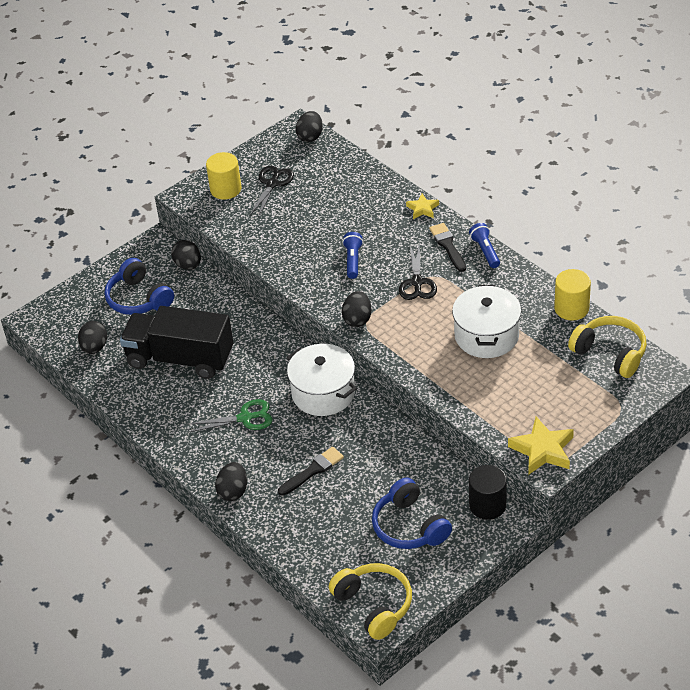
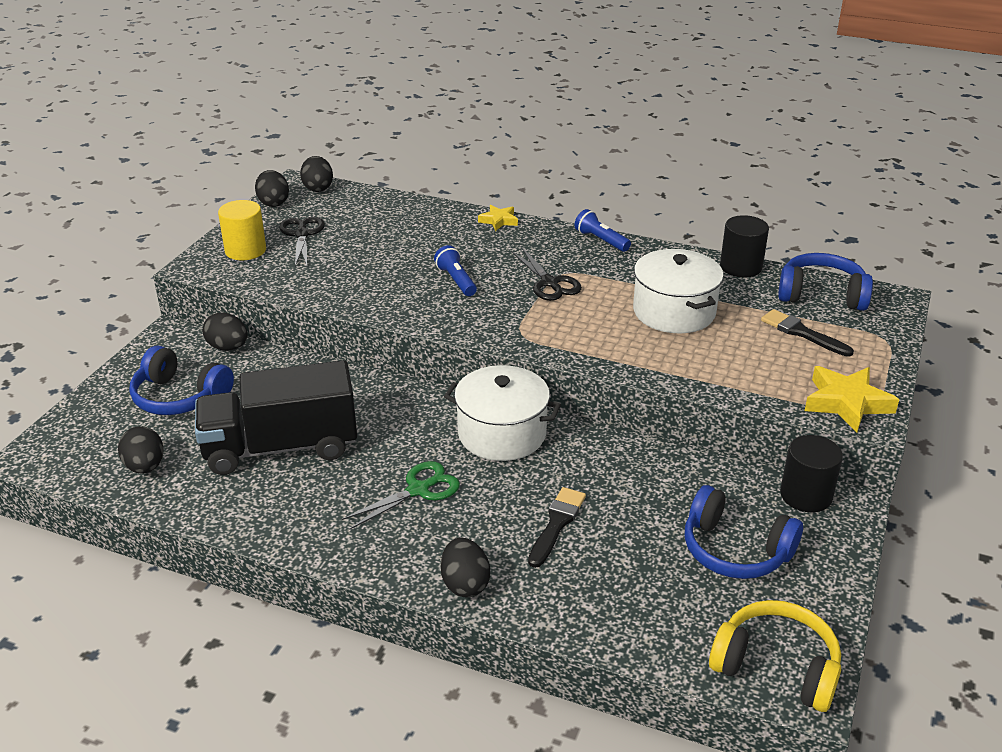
camera: 30 degrees left, 10 degrees down
(357, 319) = (508, 333): black egg -> black egg (273, 203)
(447, 246) = (555, 245): black brush -> black brush (802, 333)
(571, 308) = (740, 267): yellow cylinder -> black cylinder
(610, 353) = (821, 295): yellow headphones -> blue headphones

